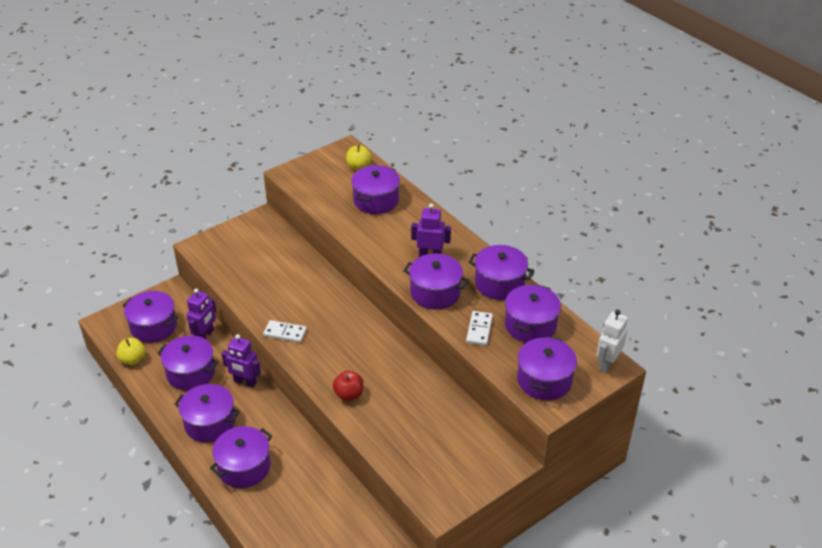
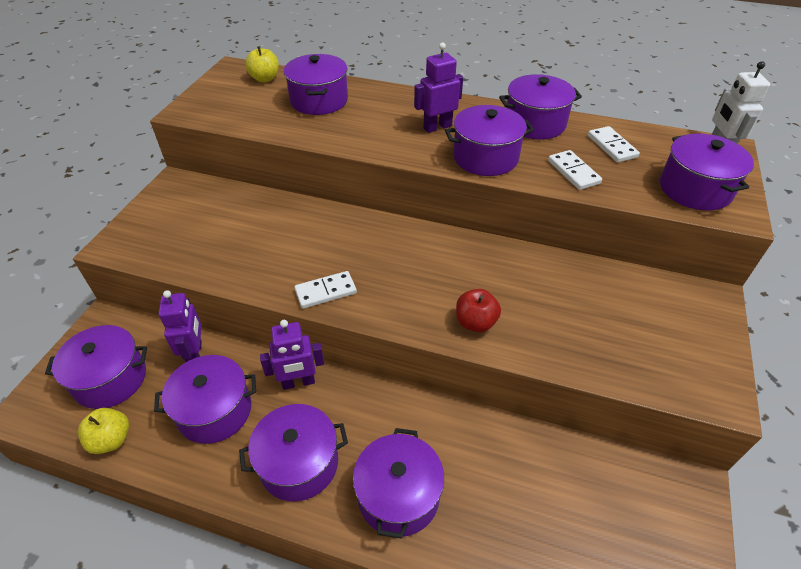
camera: 35 degrees left, 5 degrees up
(530, 325) = (612, 146): purple pot -> white domino

